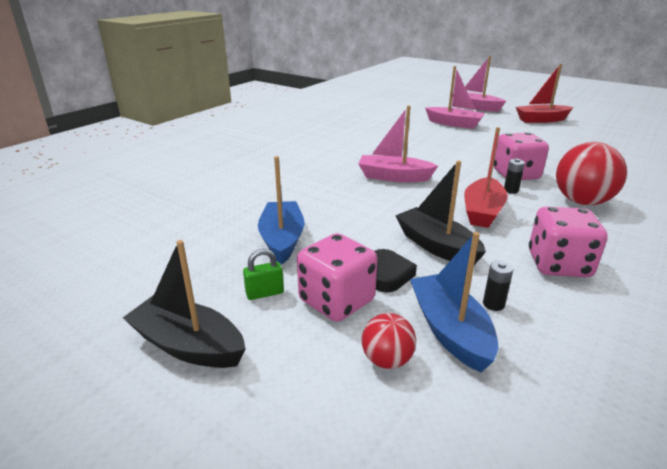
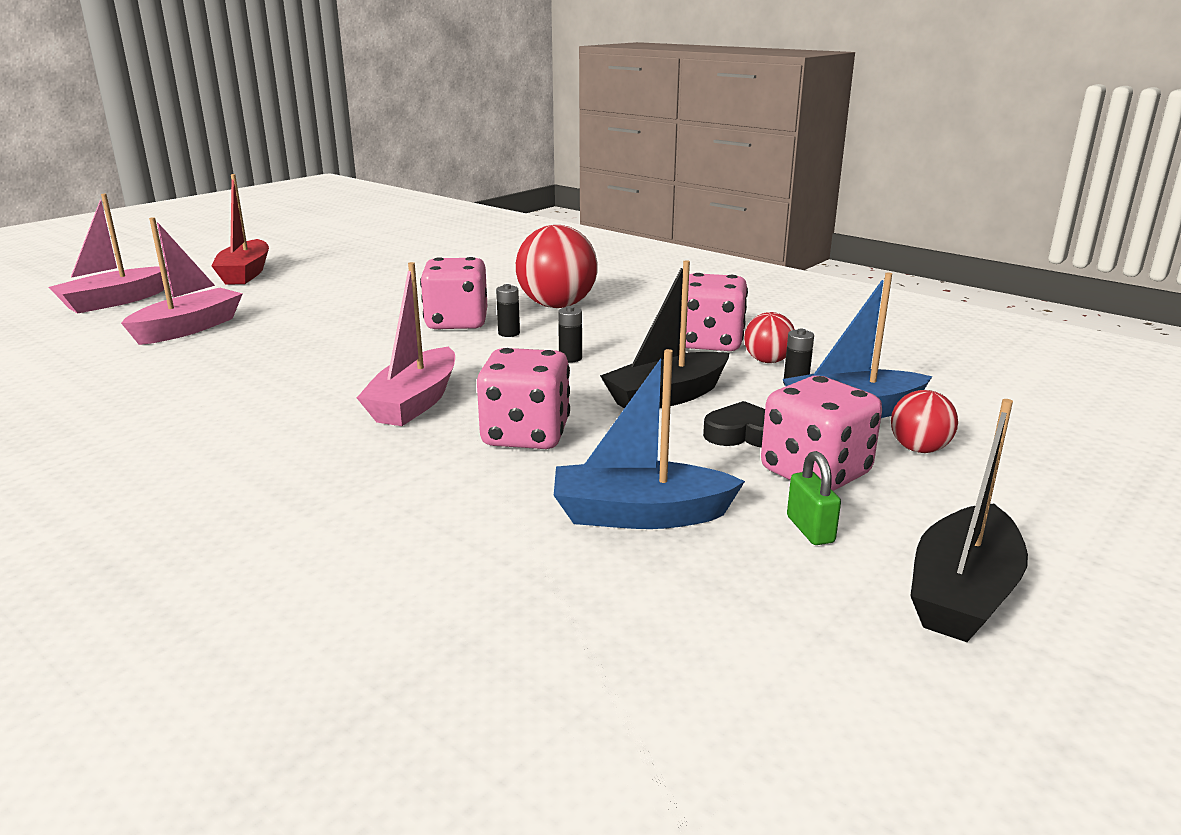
camera: 85 degrees left, 5 degrees down
(365, 206) = (525, 435): none -> pink dice
(482, 211) = (570, 358): red boat -> black battery
(537, 292) = (767, 361): none -> red ball

